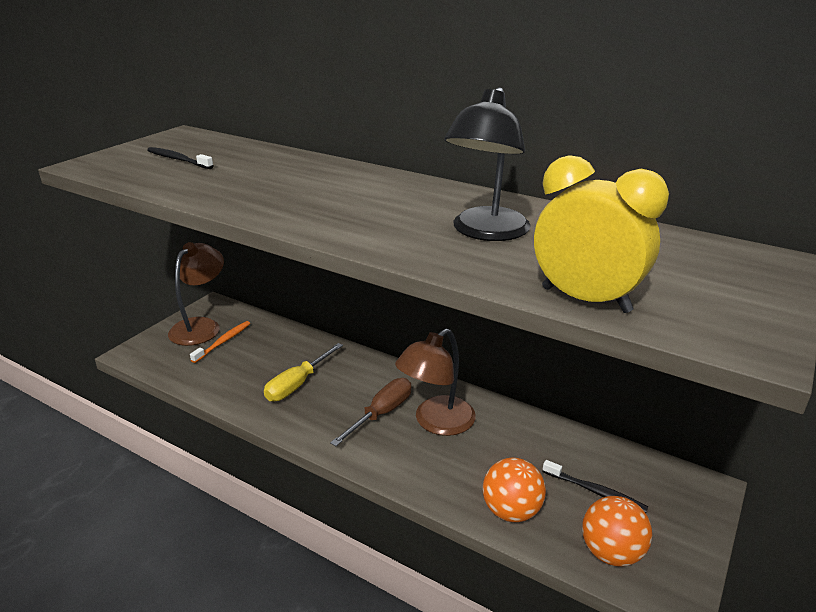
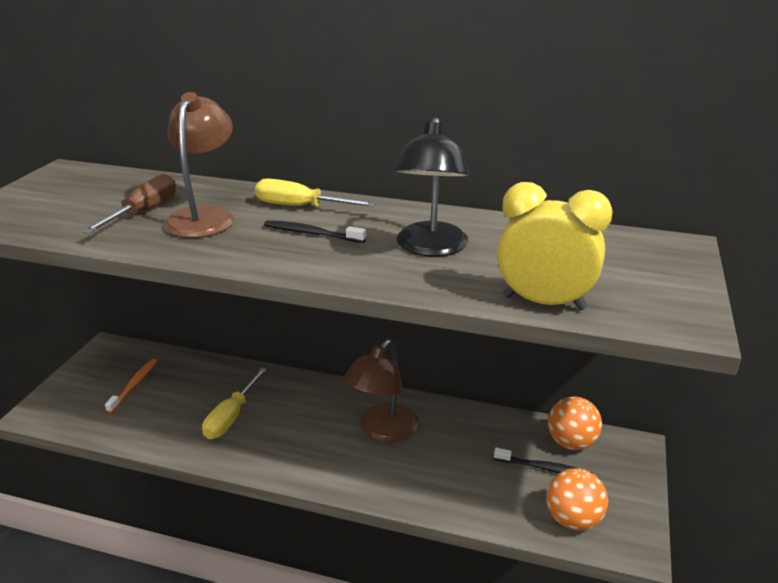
camera: 15 degrees left, 0 degrees up
(178, 160) = (79, 202): black toothbrush -> black toothbrush (312, 233)
(201, 326) = (102, 372): brown lamp -> brown lamp (204, 216)
(374, 182) = (300, 207): none -> yellow screwdriver
(381, 413) = (327, 431): brown screwdriver -> brown screwdriver (143, 211)
(511, 511) = (477, 501): orange ball -> orange ball (571, 443)

